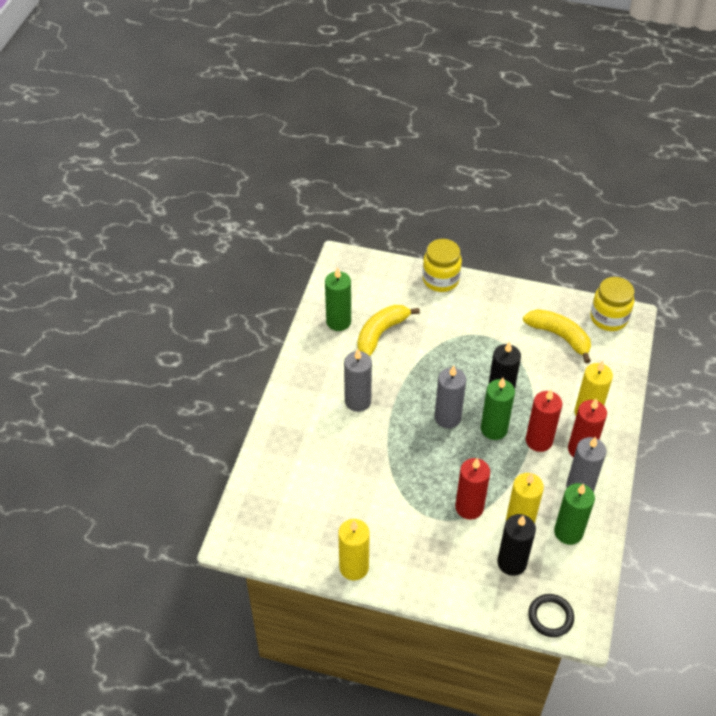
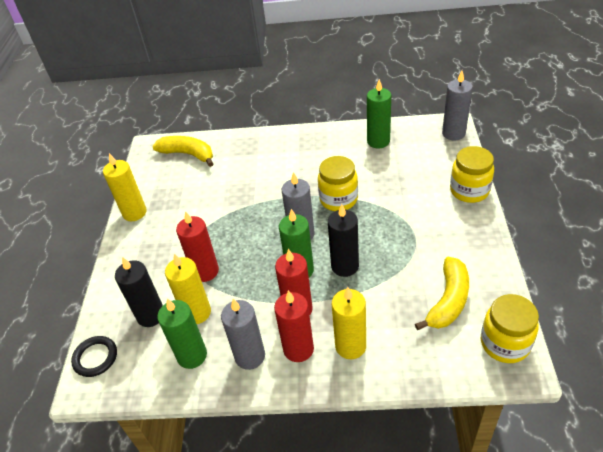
camera: 80 degrees right, 5 degrees down
(358, 401) = (297, 174): grey candle -> grey candle (453, 133)
(381, 333) = (379, 168): yellow banana -> yellow banana (188, 154)
(411, 377) = (338, 199): none -> yellow jar

